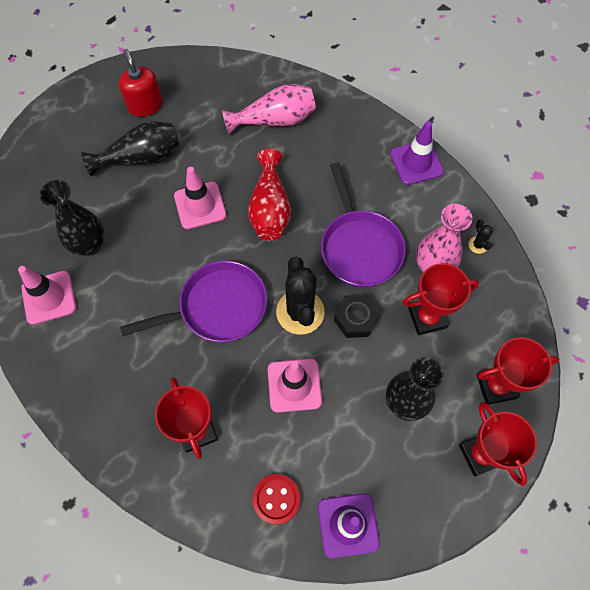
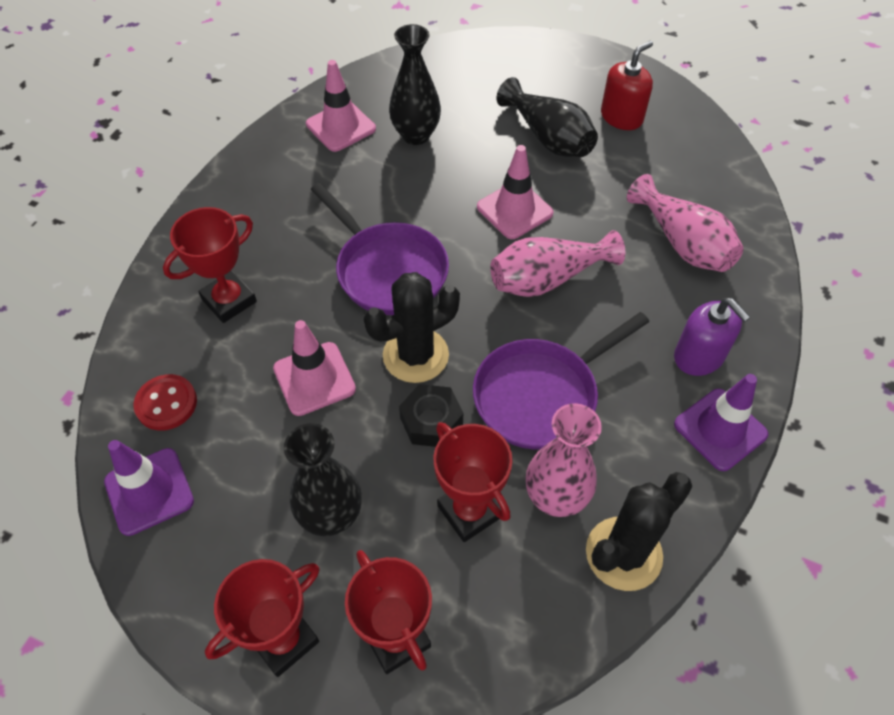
camera: 70 degrees right, 10 degrees down
(270, 208) = (547, 279): red vase -> pink vase
(363, 150) = (699, 356): none -> purple soap dispenser
(478, 245) = (623, 553): black cactus -> black cactus, size x2.36

